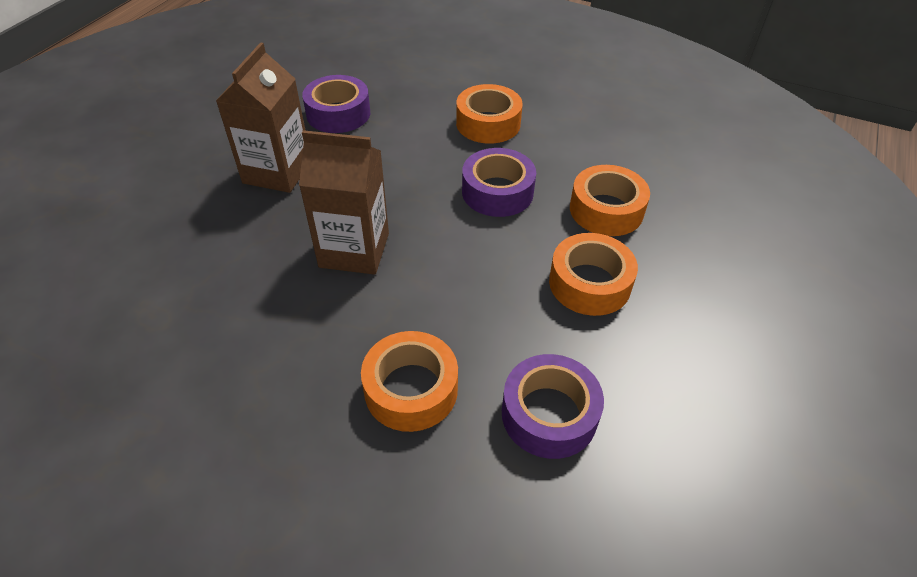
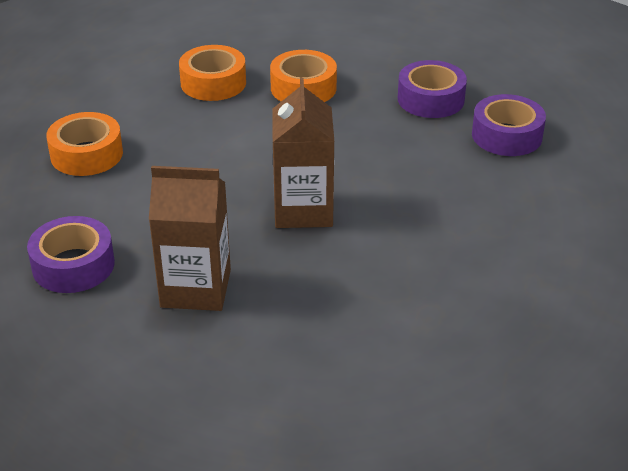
camera: 100 degrees left, 10 degrees down
(411, 389) = (438, 157): orange tape -> none
(497, 192) = (200, 139): purple tape -> purple tape (507, 135)

